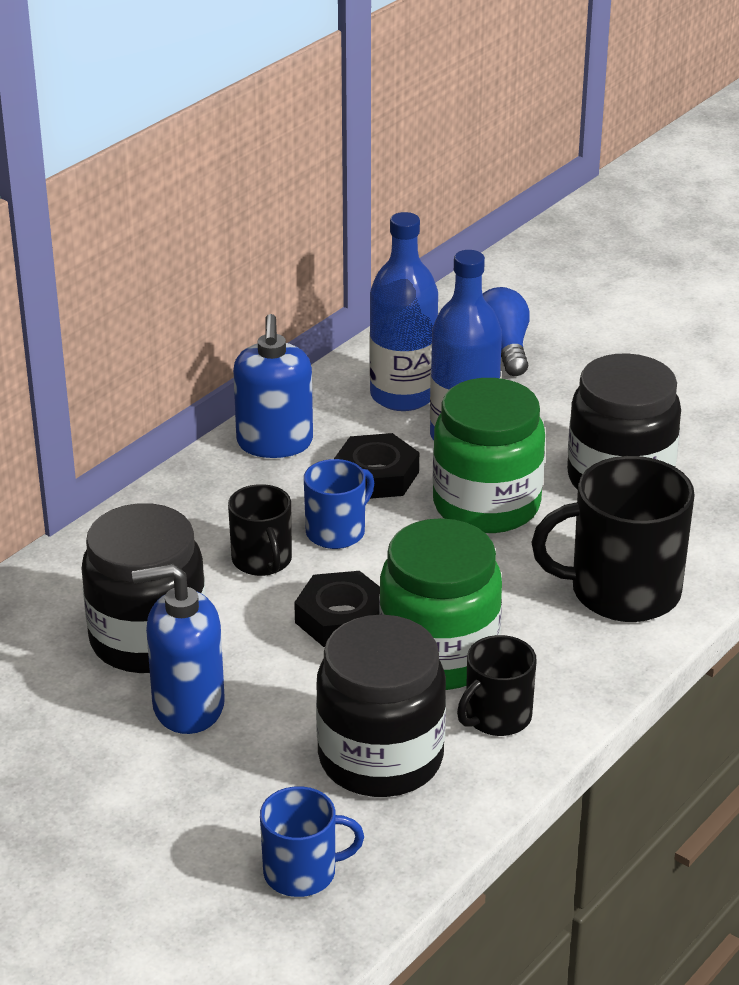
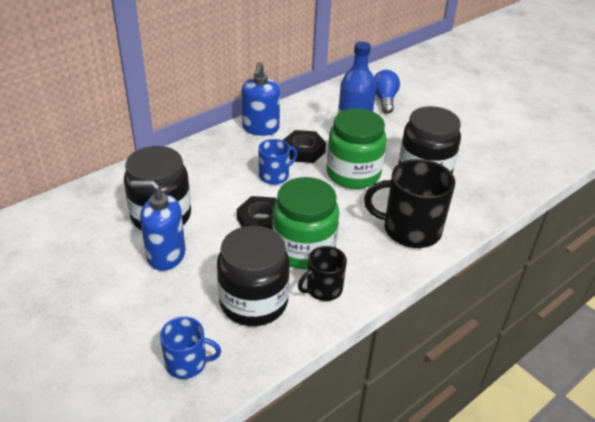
camera: 10 degrees right, 5 degrees up
(262, 560) = (233, 184): black mug -> none
(403, 395) = (329, 115): blue bottle -> none

